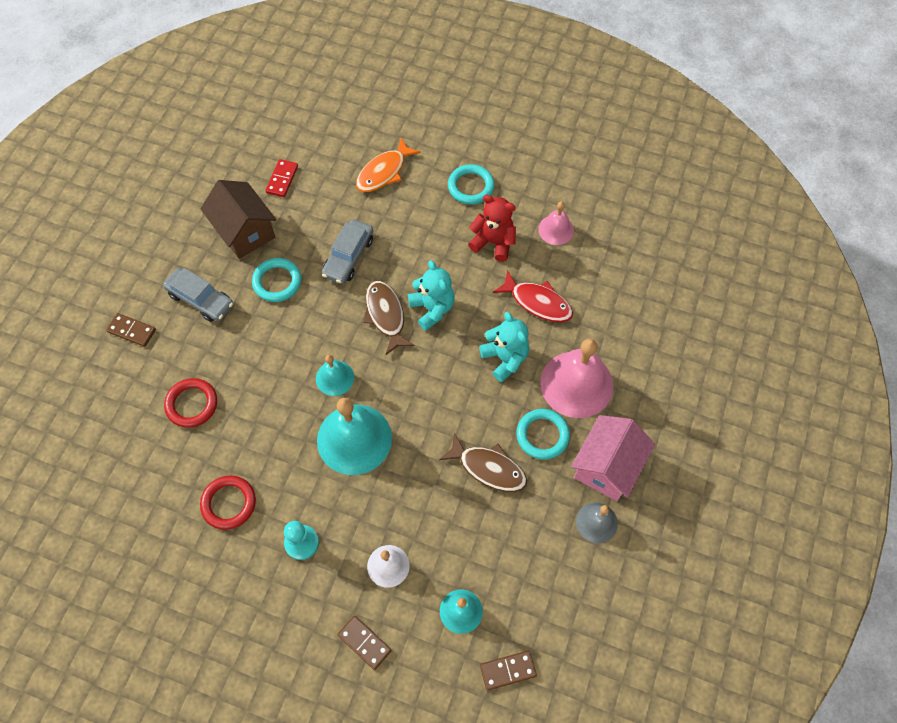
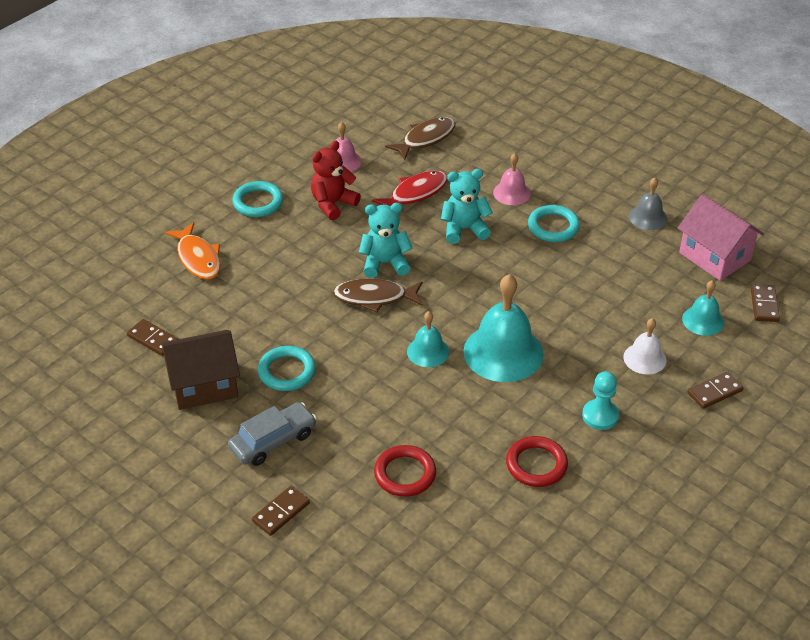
camera: 70 degrees left, 20 degrees down
(282, 179) = (153, 339): red domino -> brown domino
(348, 257) = (288, 309): grey car -> none
(488, 468) = (571, 268): brown fish -> brown fish (425, 139)
(576, 384) = (511, 193): pink bell -> pink bell, size x0.53
(607, 466) = (598, 197): pink house -> pink house (714, 256)

